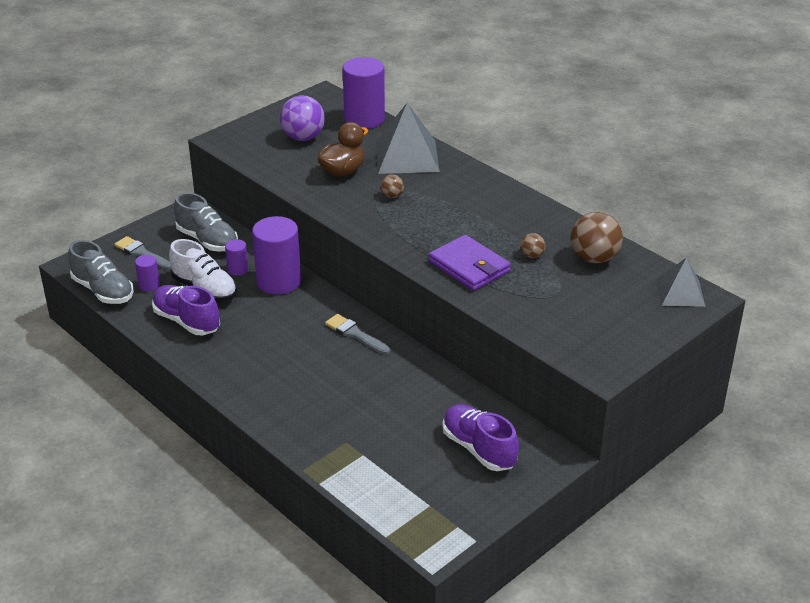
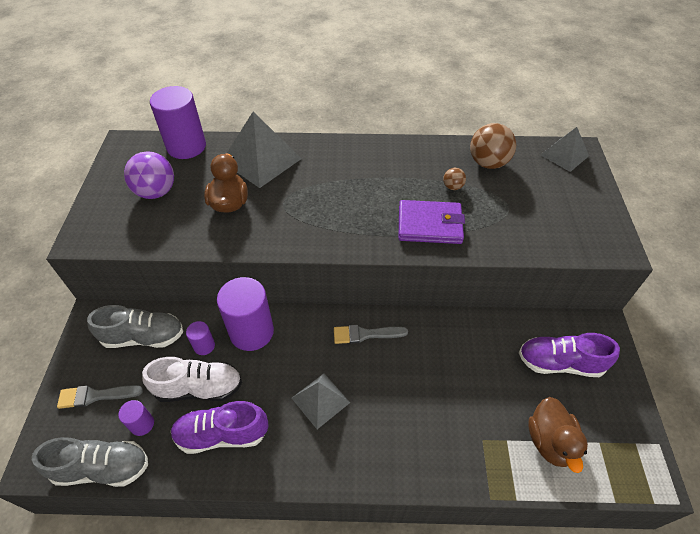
camera: 45 degrees left, 15 degrees up
(270, 347) = (320, 400): none -> grey pyramid
(392, 196) = (296, 201): brown ball -> none
(393, 478) = (550, 441): none -> brown duck

